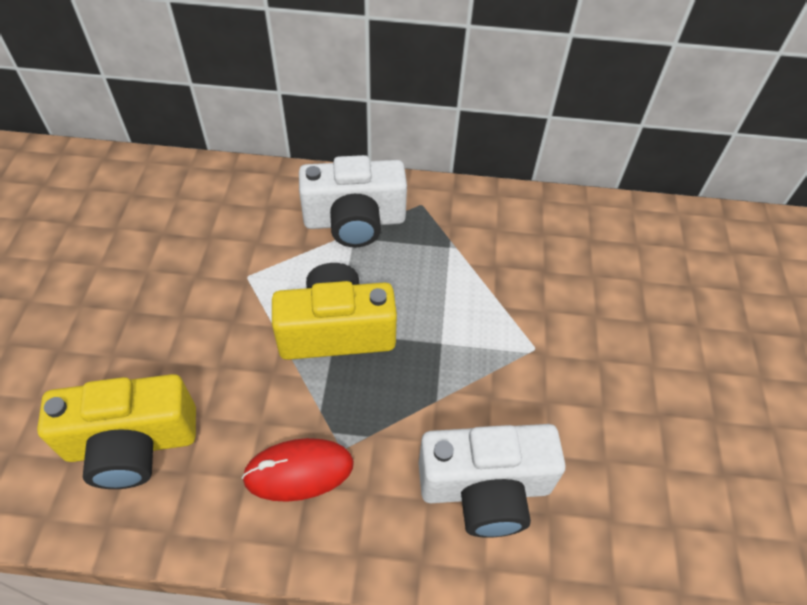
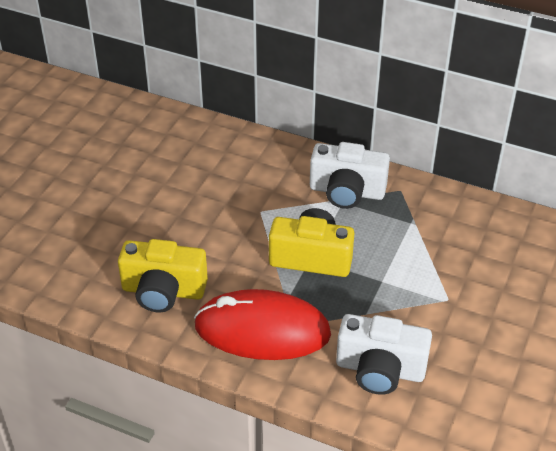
camera: 20 degrees right, 10 degrees down
(299, 471) = (262, 330): red mouse -> red mouse, size x1.88

